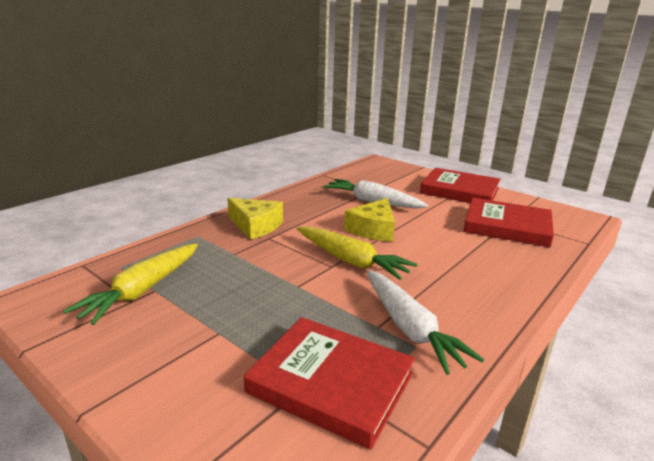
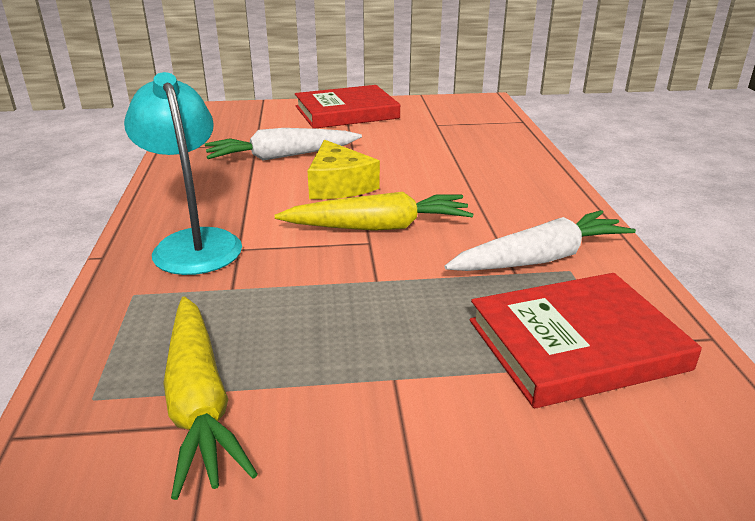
camera: 45 degrees left, 5 degrees up
(256, 226) = (193, 243): yellow cheese -> turquoise lamp
(410, 328) = (540, 258): white carrot -> white carrot turned 45 degrees counterclockwise
(507, 226) = (445, 131): red book -> none

